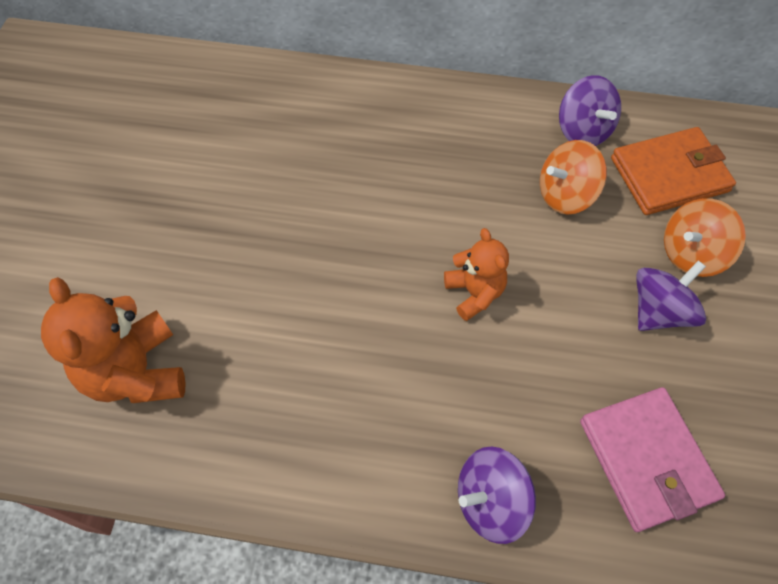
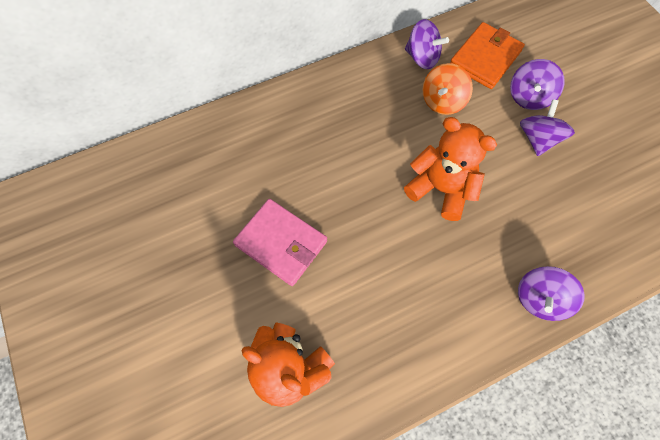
camera: 35 degrees left, 5 degrees up
(474, 293) = (441, 189): orange teddy bear -> orange teddy bear, size x1.63
(646, 459) = (592, 223): pink wallet -> pink wallet (281, 243)
(691, 253) = (529, 97): orange spinning top -> purple spinning top

